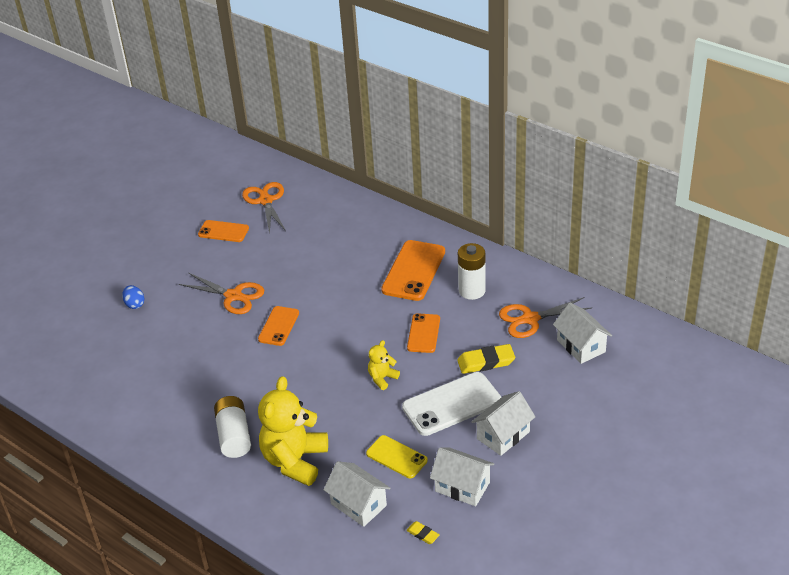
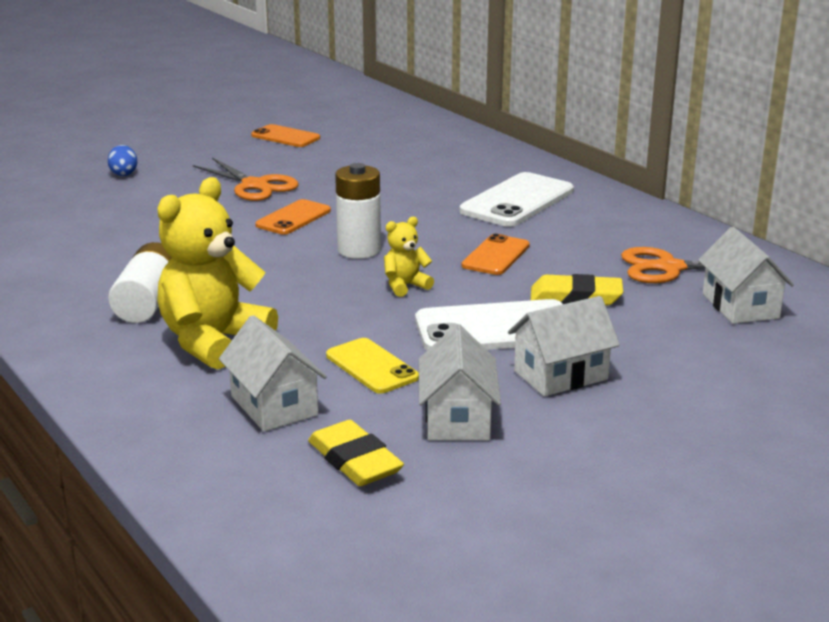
camera: 15 degrees right, 15 degrees down
(266, 201) = (358, 122): orange scissors -> none
(413, 271) = (517, 201): orange phone -> white phone
(423, 534) = (354, 460): yellow eraser -> yellow eraser, size x1.89
(462, 487) = (457, 419): white house -> white house turned 45 degrees clockwise
(472, 291) = (592, 230): white battery -> white battery (359, 250)

